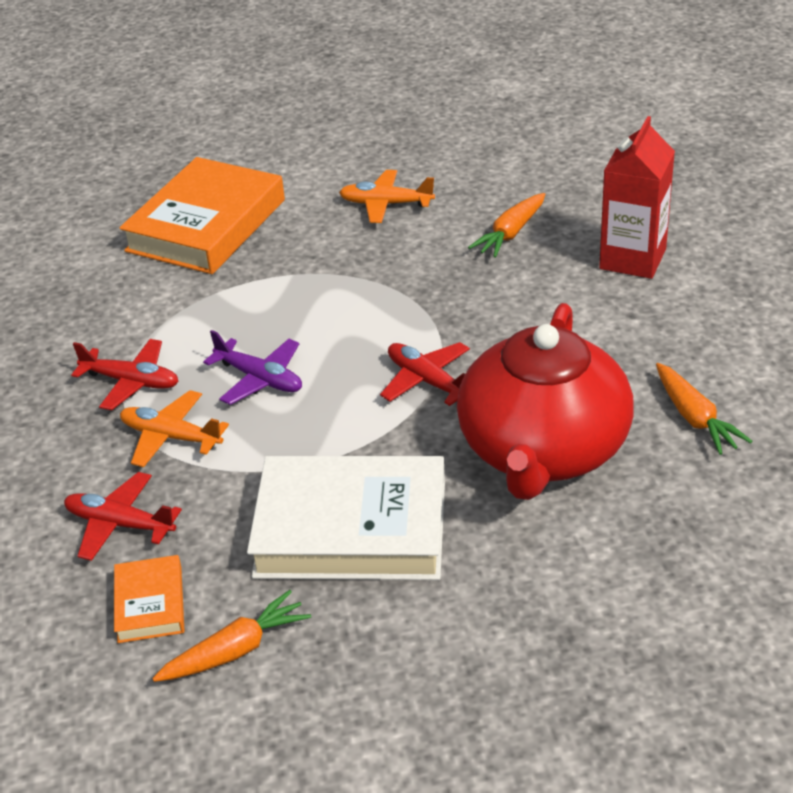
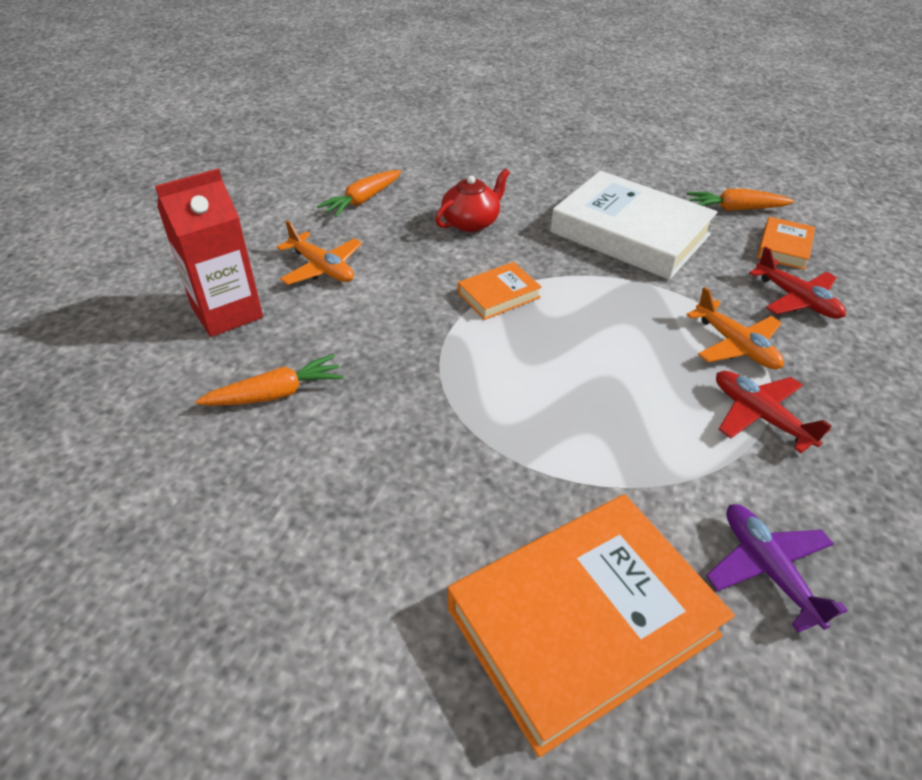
camera: 150 degrees left, 5 degrees up
(259, 379) = (633, 360): purple plane -> purple plane (767, 569)
(386, 204) = (340, 515): orange plane -> orange plane (322, 268)
(427, 381) = (498, 295): red plane -> orange book
(543, 451) = (471, 222): red teapot -> red teapot, size x0.46
(694, 418) = (362, 200): orange carrot -> orange carrot turned 150 degrees counterclockwise

